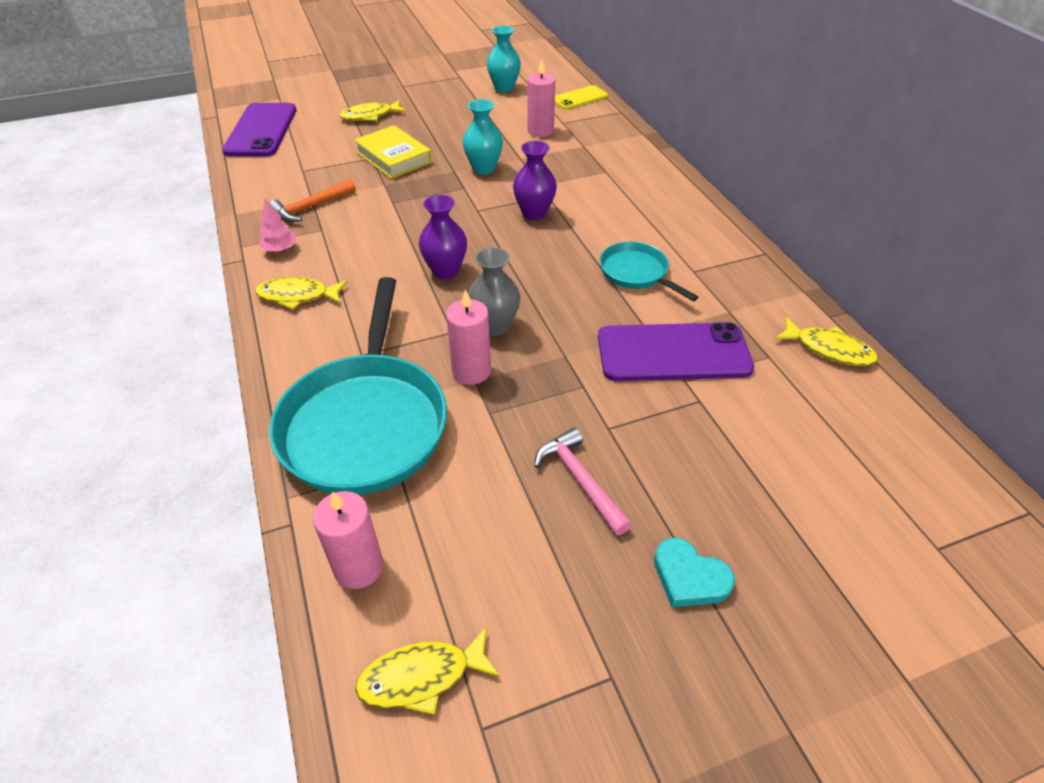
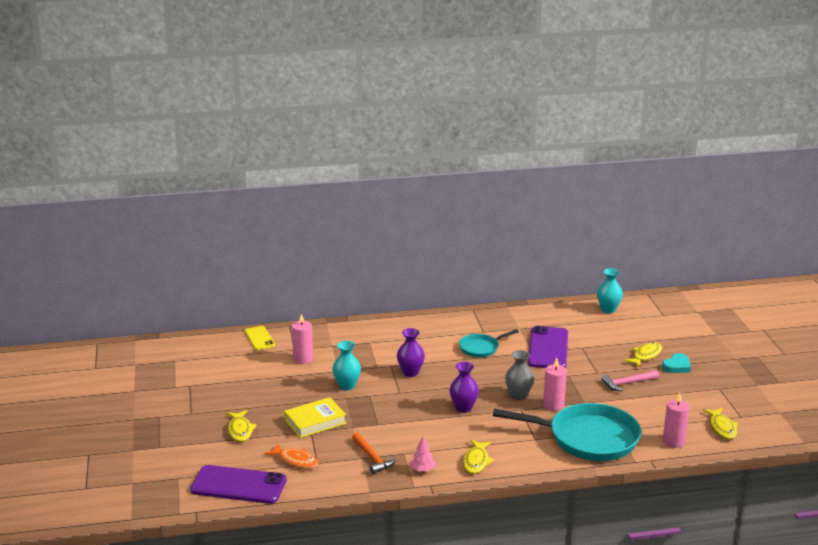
camera: 80 degrees left, 20 degrees down
(307, 156) = (295, 460): none -> orange fish
(504, 88) = (224, 367): turquoise vase -> turquoise vase (608, 309)
(829, 349) = (552, 310): yellow fish -> yellow fish (645, 356)

